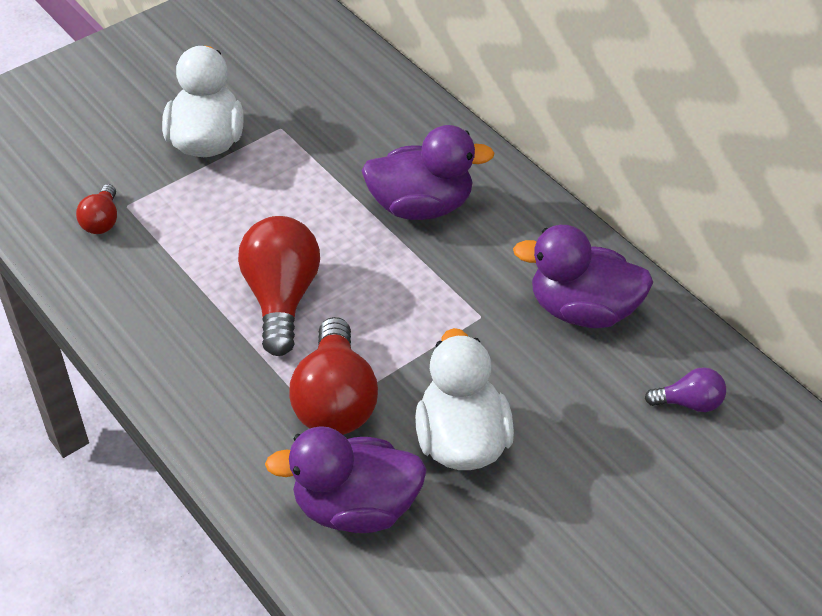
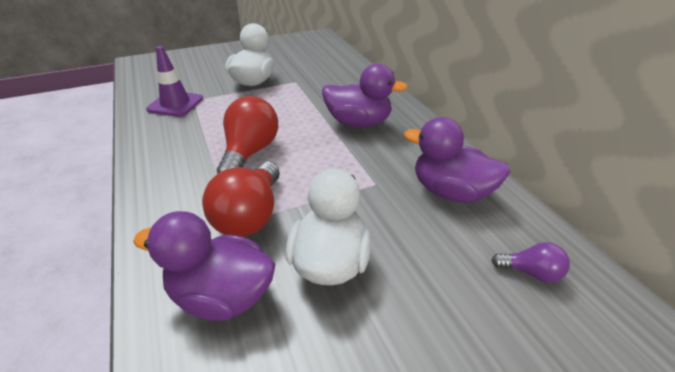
camera: 15 degrees right, 10 degrees down
(102, 221) = (175, 104): red light bulb -> purple traffic cone

